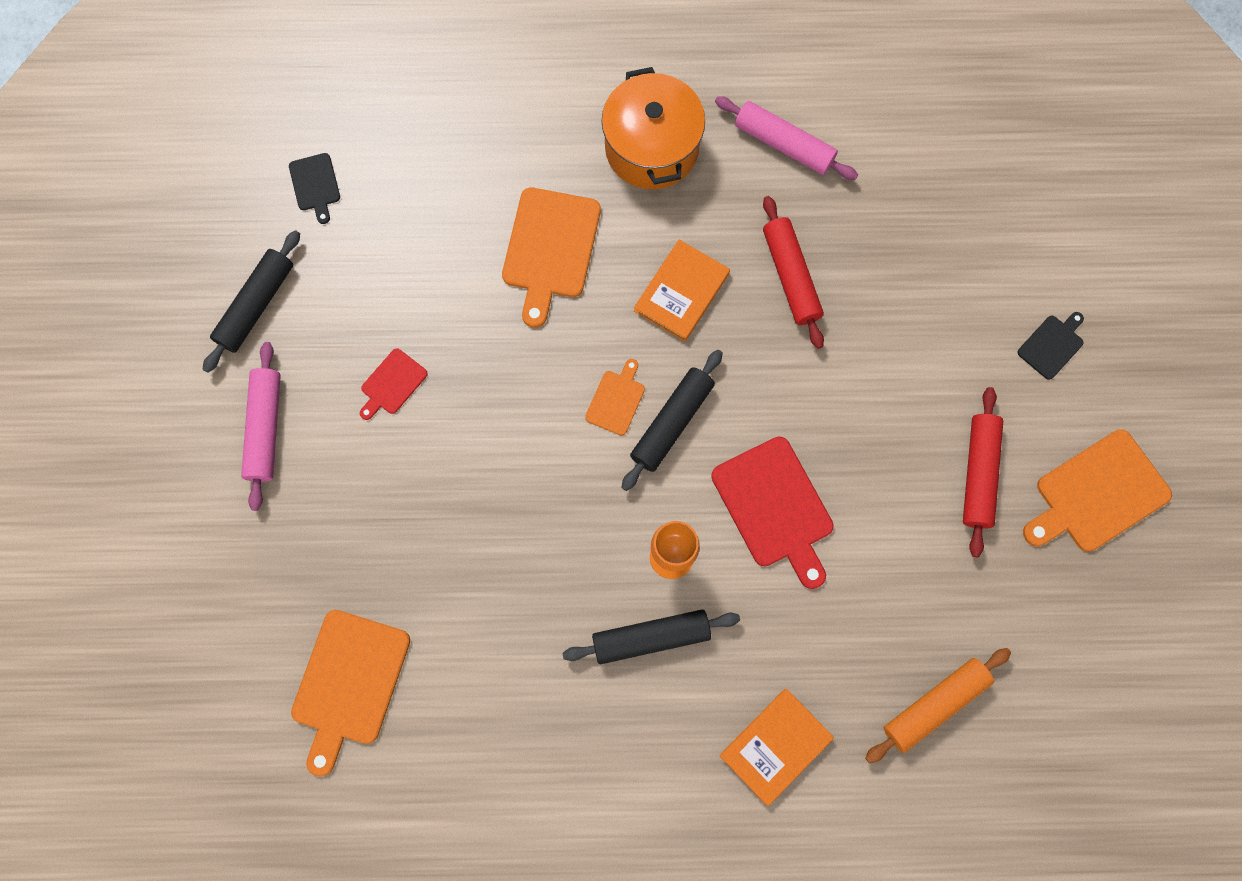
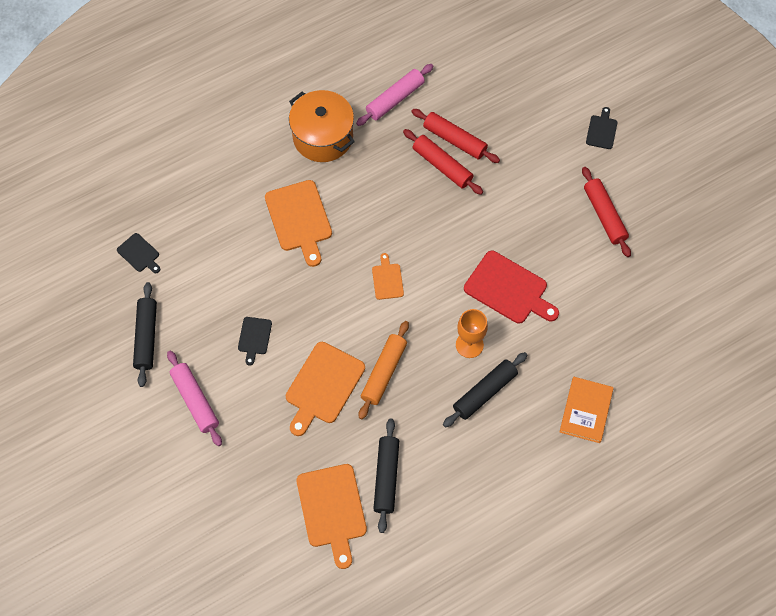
camera: 30 degrees left, 10 degrees down
(392, 384) = (254, 338): red cutting board -> black cutting board
(671, 422) = (425, 275): black rolling pin -> black rolling pin (386, 477)
(681, 292) = (388, 204): orange book -> none
(783, 145) = (395, 99): pink rolling pin -> pink rolling pin turned 45 degrees counterclockwise
(831, 247) = (455, 140): none -> red rolling pin
(934, 704) = (654, 343): orange rolling pin -> orange rolling pin (383, 372)
(1097, 494) = (671, 193): orange cutting board -> orange cutting board (323, 386)

